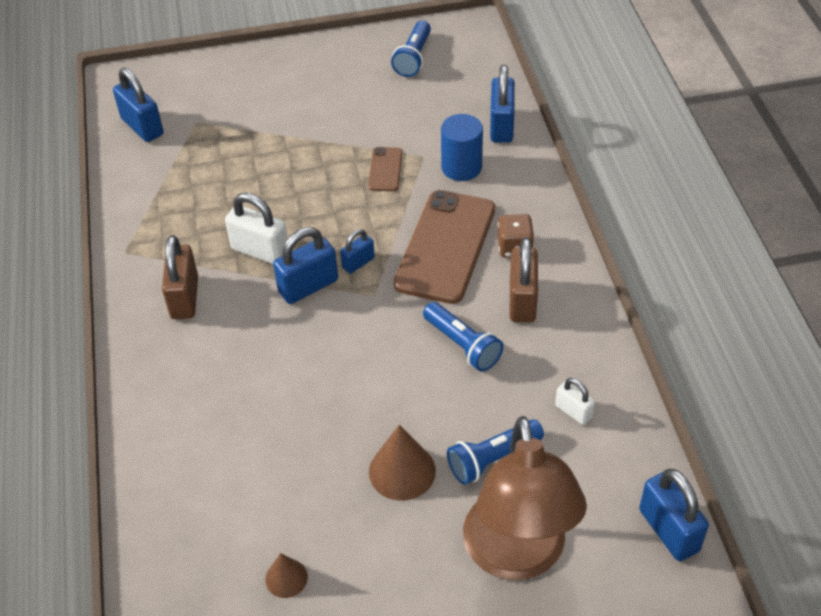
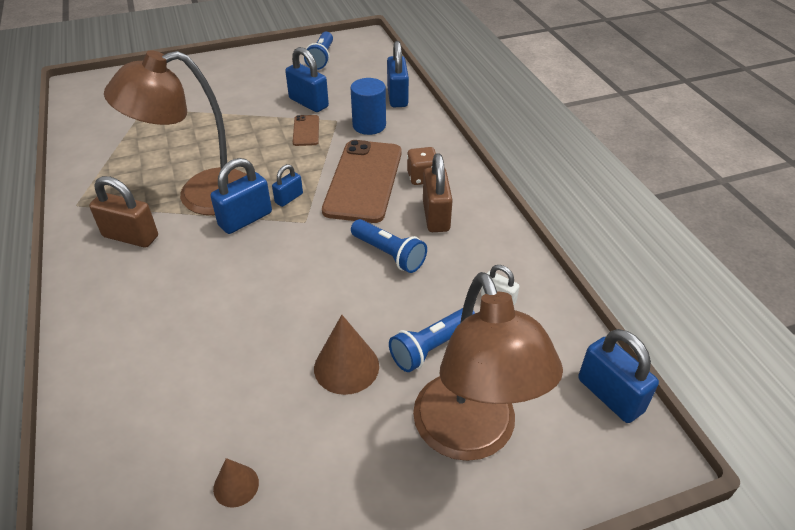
camera: 10 degrees left, 5 degrees down
(142, 127) = (97, 114): blue padlock -> blue padlock (308, 103)
(184, 297) = (130, 236): brown padlock -> brown padlock turned 60 degrees counterclockwise
(260, 251) = (200, 196): white padlock -> brown lamp

